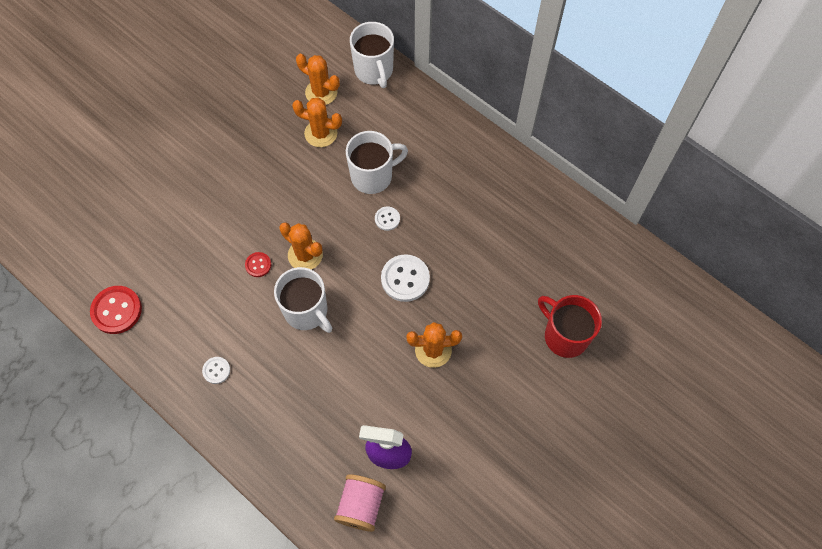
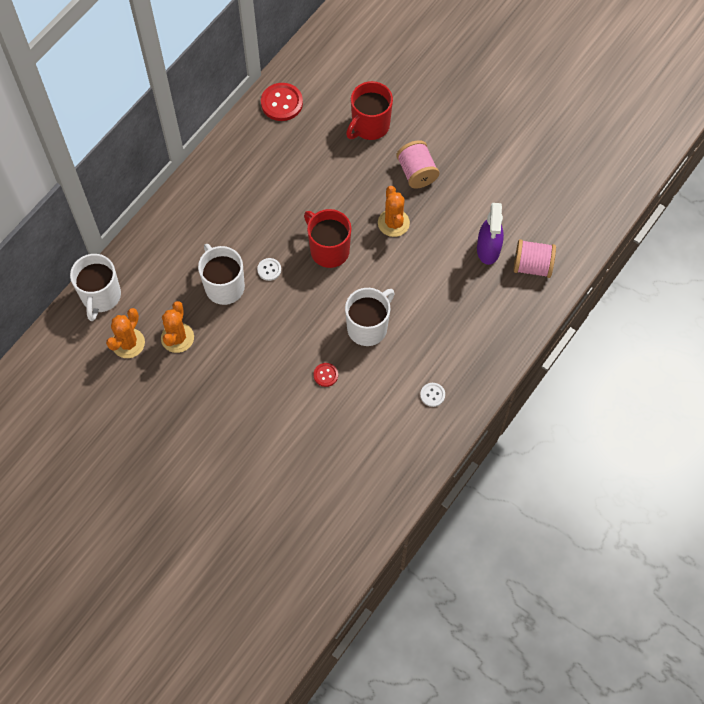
camera: 95 degrees left, 0 degrees up
(116, 310) = (384, 494): red button -> red button (282, 103)
(305, 255) = (312, 335): orange cactus -> none
(374, 71) = (101, 296): white mug -> white mug turned 120 degrees clockwise
(405, 279) = (328, 250): white button -> red mug
(498, 383) = (417, 172): none -> pink spool

